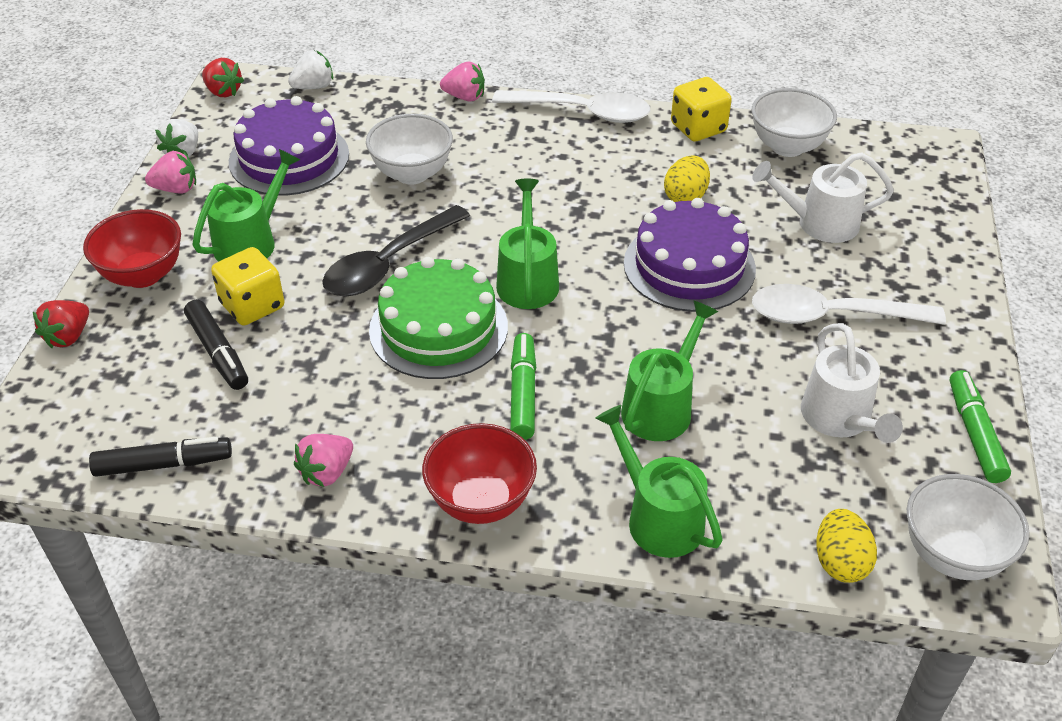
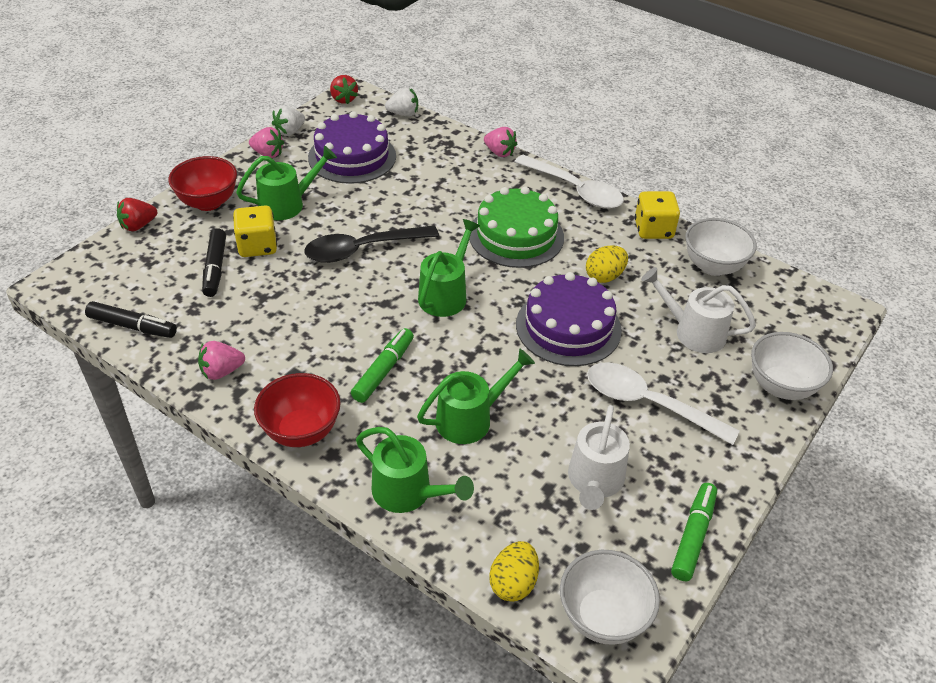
camera: 25 degrees right, 0 degrees up
(412, 174) = (423, 194): white bowl -> white bowl (781, 386)
(438, 328) = (361, 305): green cake -> green cake (516, 235)
(657, 517) = (409, 493): green watering can -> green watering can turned 135 degrees clockwise

